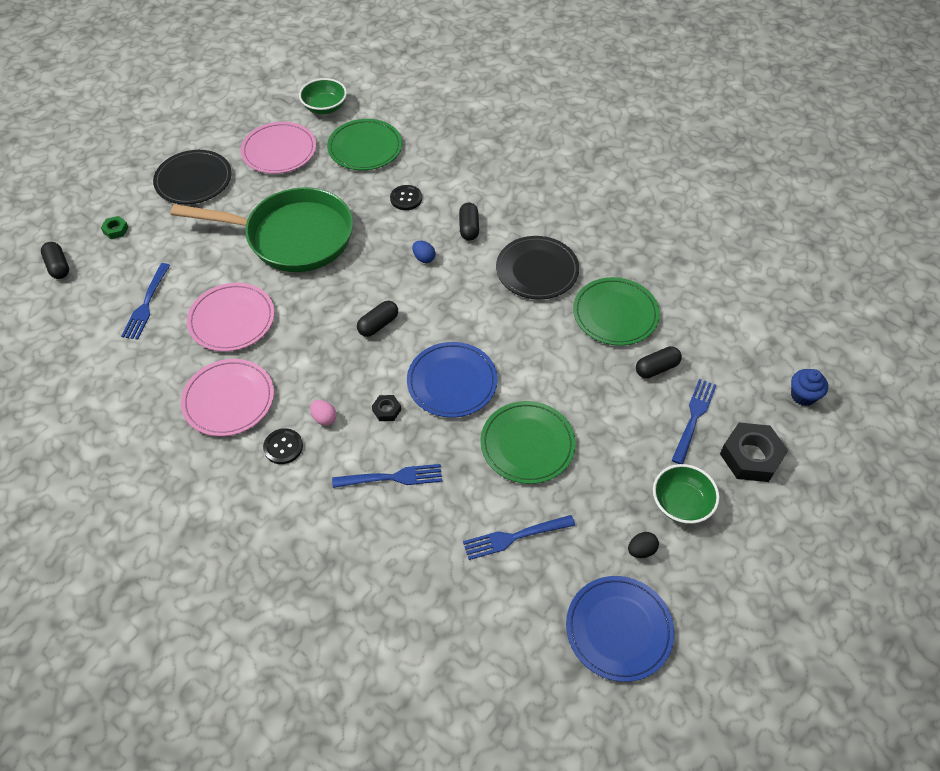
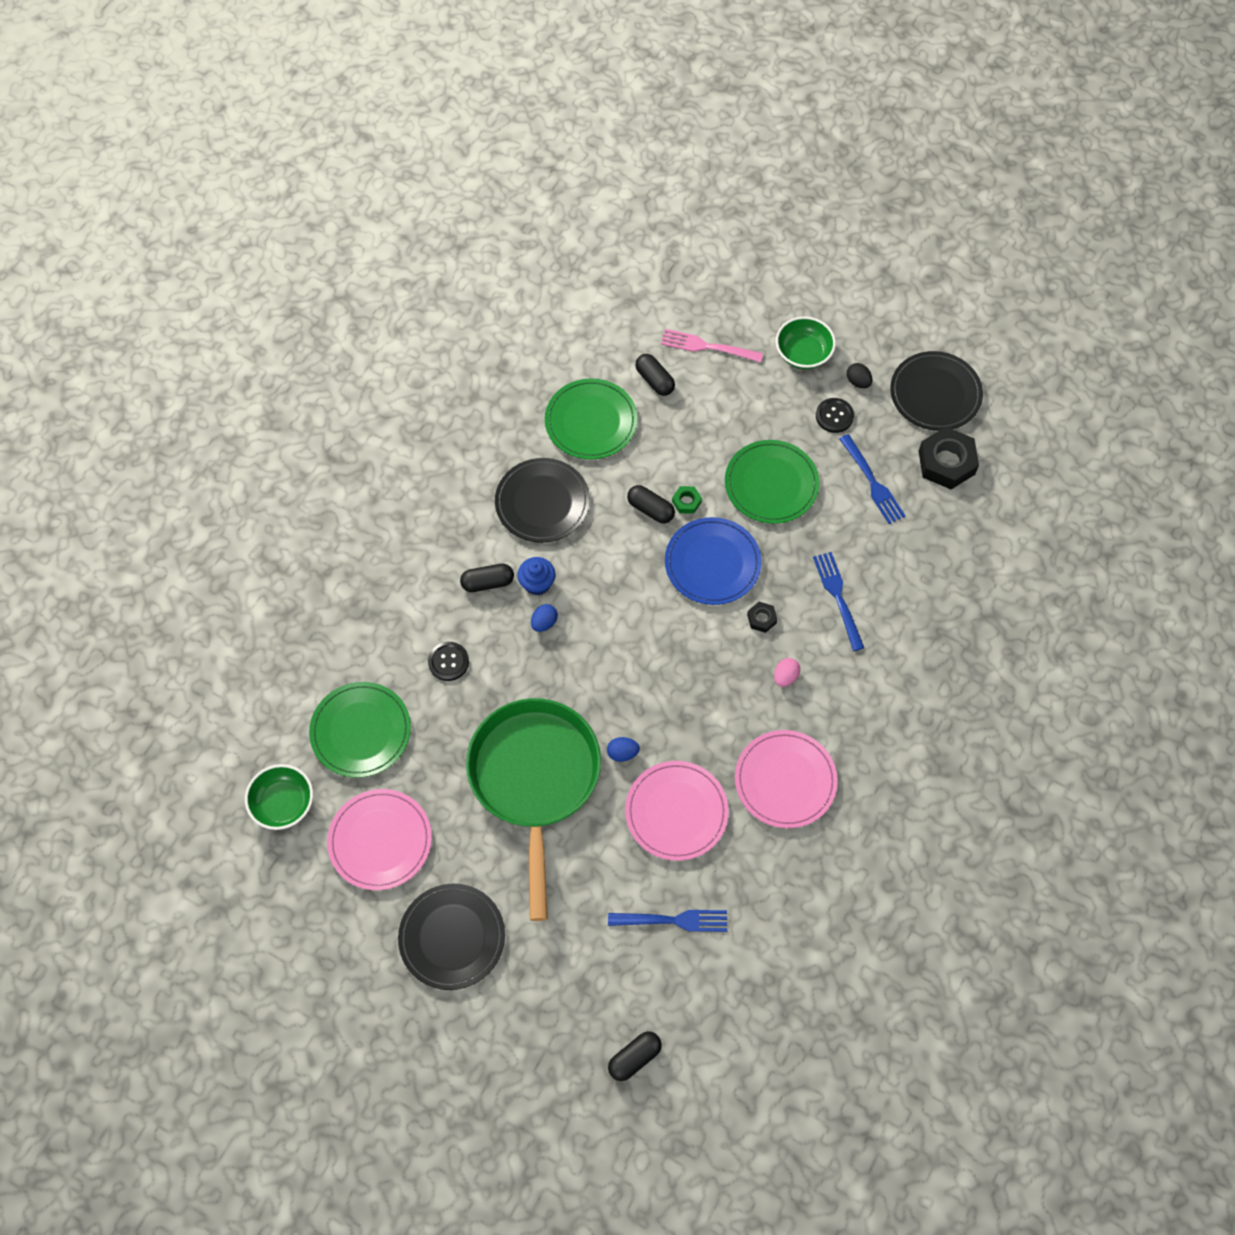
camera: 100 degrees left, 10 degrees up
(116, 230) = (559, 1008): green nut -> green nut (686, 502)
(283, 447) = (829, 708): black button -> black button (834, 416)
(294, 292) = (622, 753): none -> blue egg
(378, 324) = (652, 651): black capsule -> black capsule (650, 509)
(619, 629) = (935, 394): blue plate -> black plate
(694, 418) = (707, 347): blue fork -> pink fork
(751, 456) = (740, 301): black nut -> black nut (946, 462)
(803, 395) = (661, 259): blue cupcake -> blue cupcake (537, 583)

